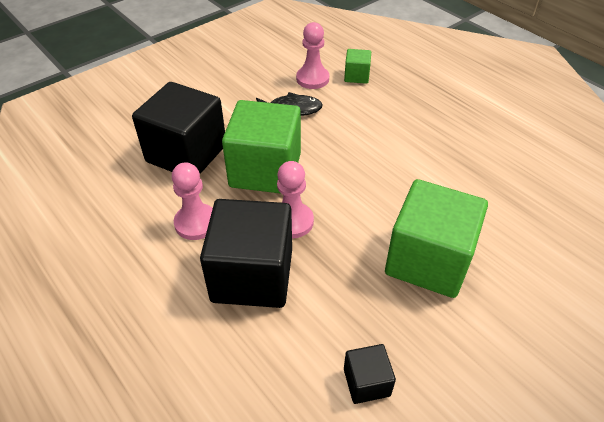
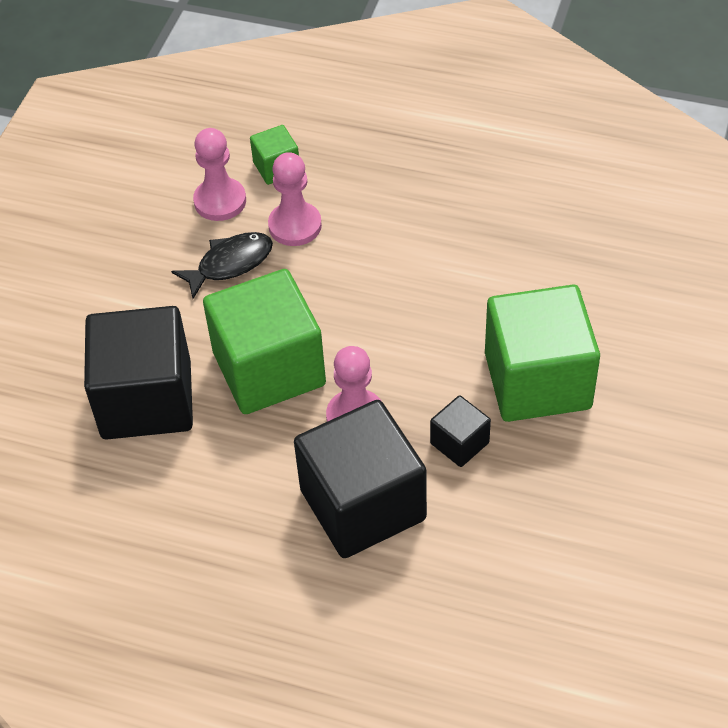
camera: 30 degrees left, 5 degrees up
(196, 223) = (243, 481): pink pawn -> pink pawn (295, 226)
(366, 382) = (563, 543): black cube -> black cube (459, 443)

